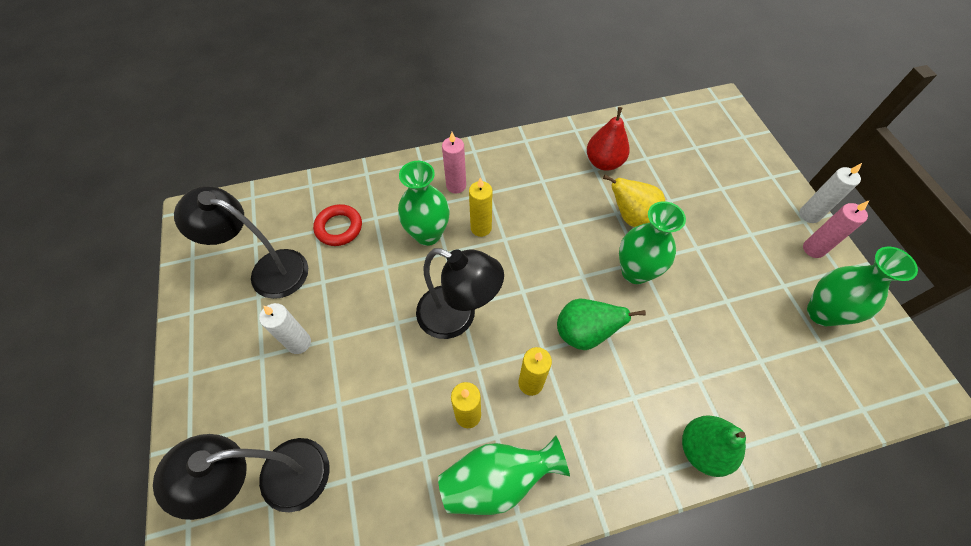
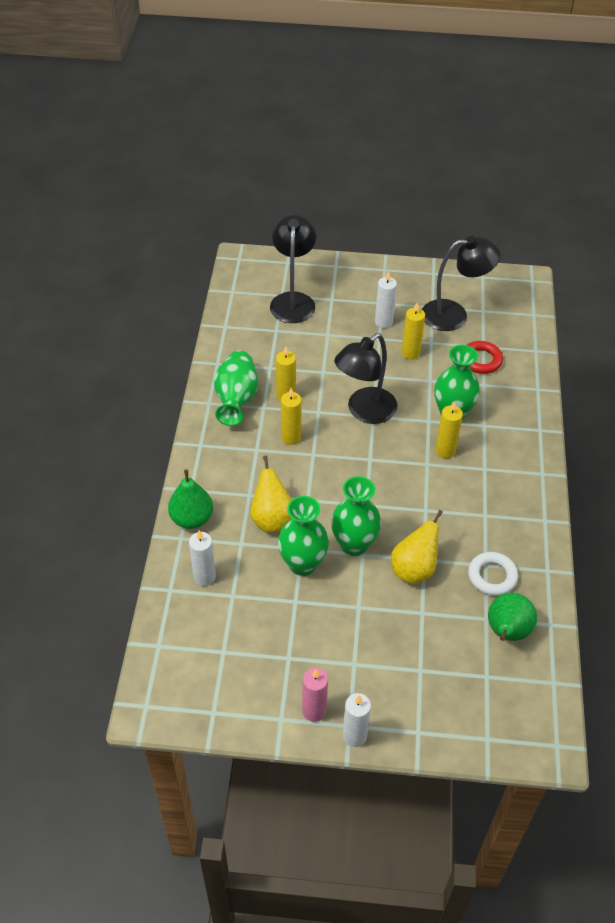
camera: 110 degrees right, 10 degrees down
(268, 270) = (454, 315): black lamp -> black lamp turned 45 degrees clockwise
(347, 297) = (410, 353): none -> yellow candle
(456, 186) = (501, 447): pink candle -> none
(584, 333) = (314, 484): green pear -> green pear (506, 632)
(604, 162) = (492, 576): red pear -> white ring
(651, 359) = (272, 519): none -> yellow pear
(761, 399) = (204, 577): none -> white candle
(822, 313) = (249, 671): green vase -> green vase (302, 564)

